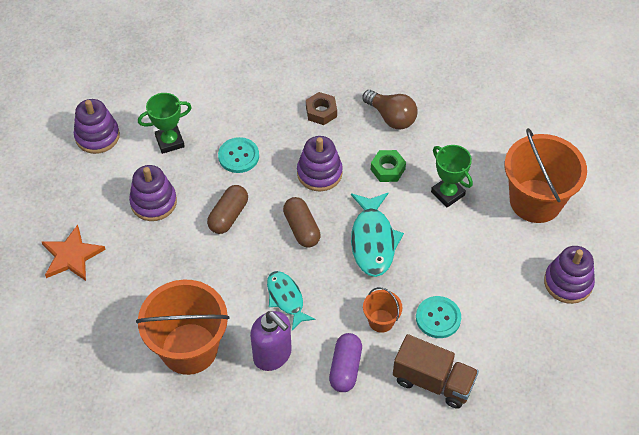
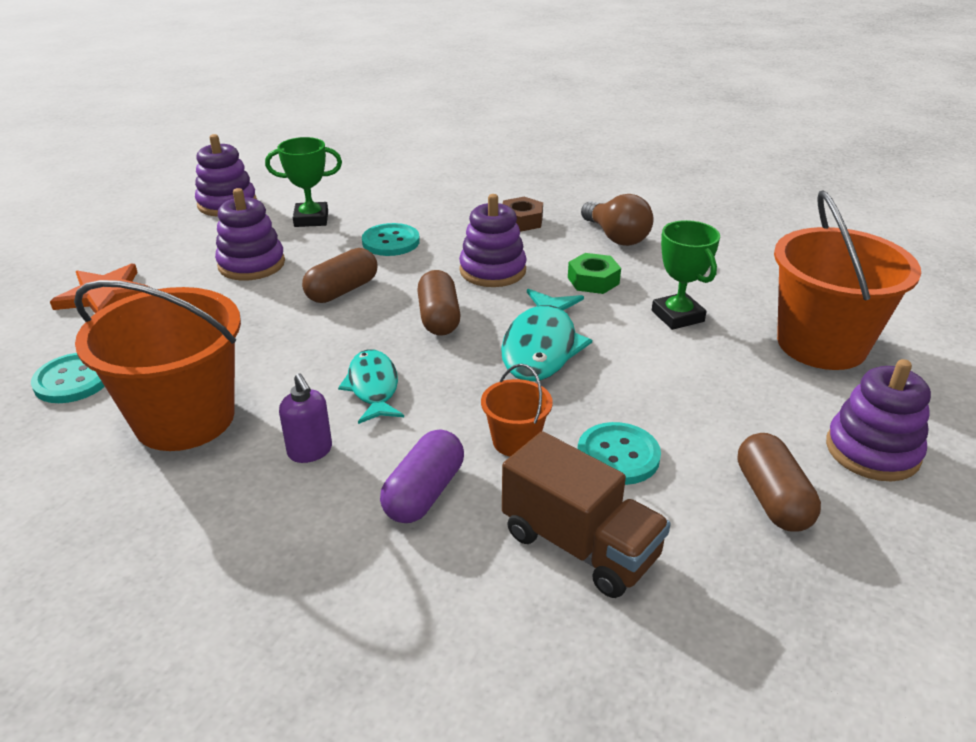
camera: 15 degrees right, 20 degrees down
(103, 335) = (73, 380): none -> turquoise button
(272, 355) = (310, 451): purple soap dispenser -> purple soap dispenser, size x0.61
(520, 328) = (772, 498): none -> brown capsule

